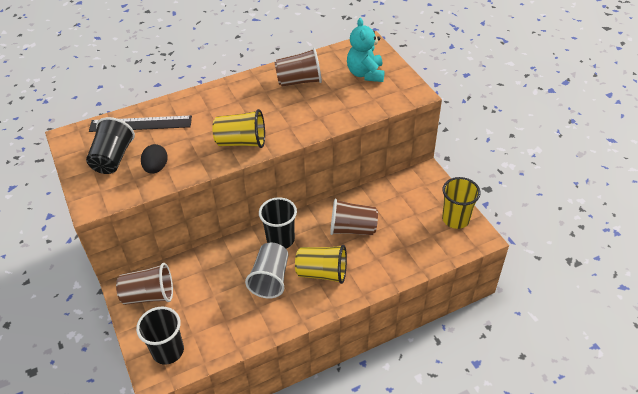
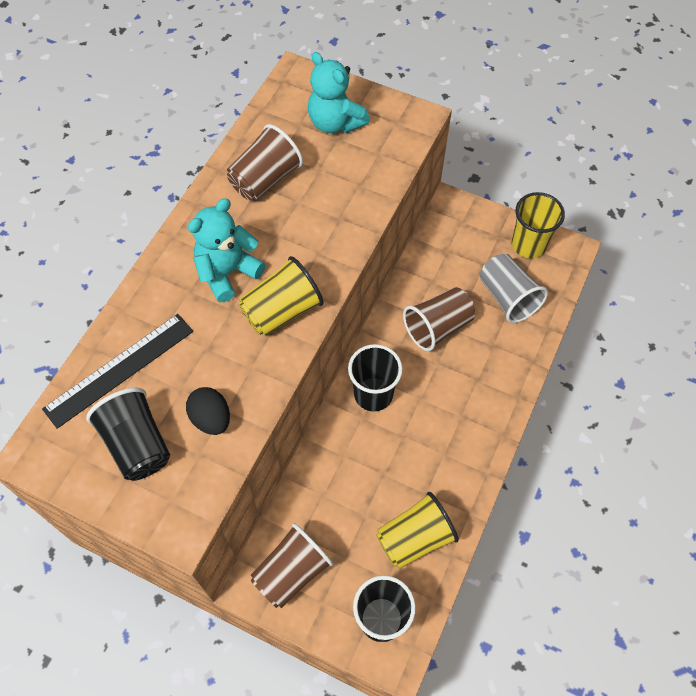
camera: 40 degrees left, 15 degrees up
(234, 111) = (227, 272): none -> turquoise teddy bear
(270, 279) = (408, 450): grey cup -> grey cup (507, 297)
(322, 273) = (455, 402): yellow cup -> yellow cup (414, 538)

